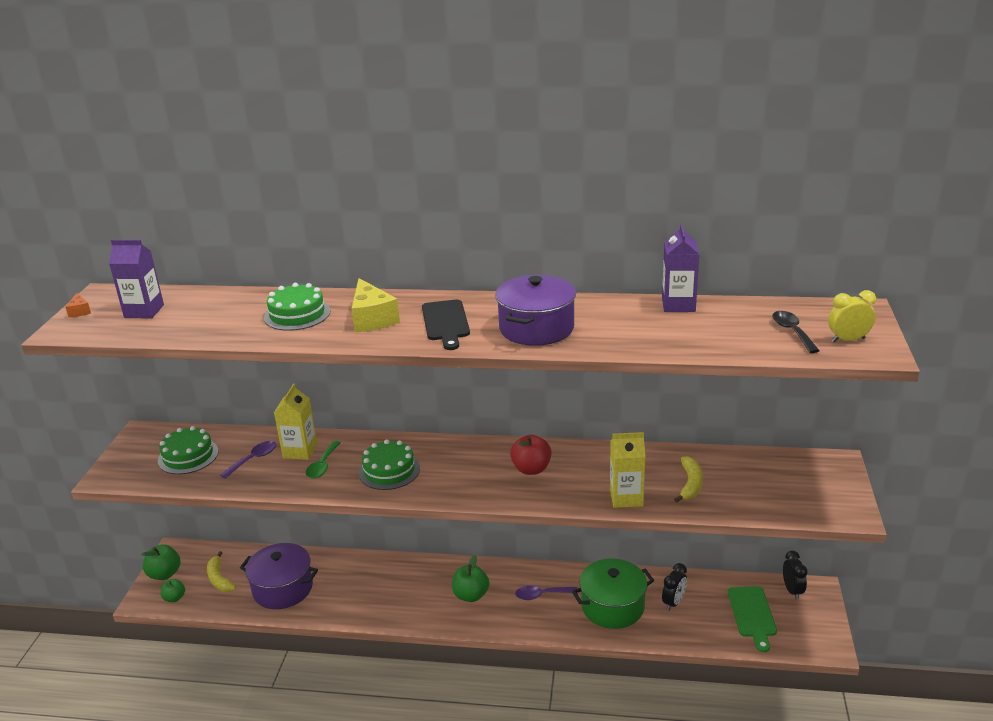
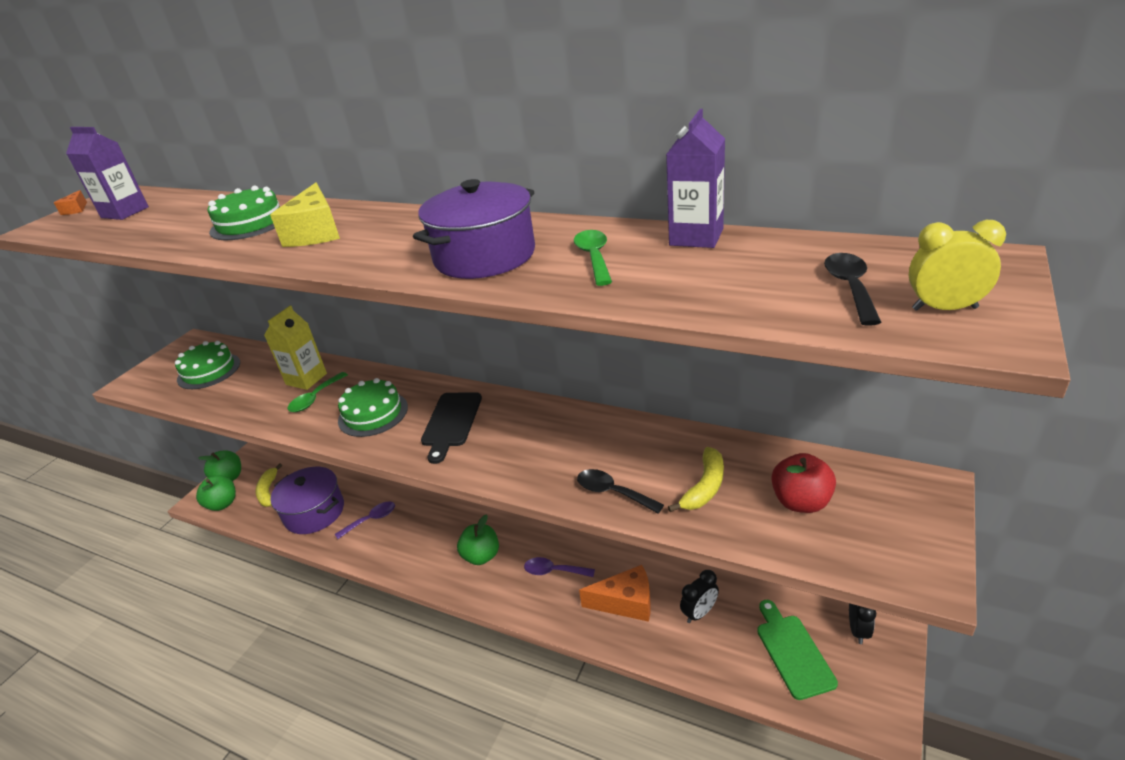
camera: 20 degrees right, 5 degrees up
(174, 598) = (222, 504): green apple -> green apple, size x1.57
(253, 459) = (260, 382): purple spoon -> purple spoon (371, 520)
(445, 322) = (387, 242): black cutting board -> black cutting board (451, 422)
(531, 469) = (521, 435): red apple -> red apple (801, 502)
(612, 606) = (626, 602): green pot -> orange cheese
(618, 324) = (594, 257): none -> green spoon
(626, 497) = (612, 492): yellow carton -> black spoon
(752, 614) = (793, 652): green cutting board -> green cutting board turned 150 degrees clockwise

